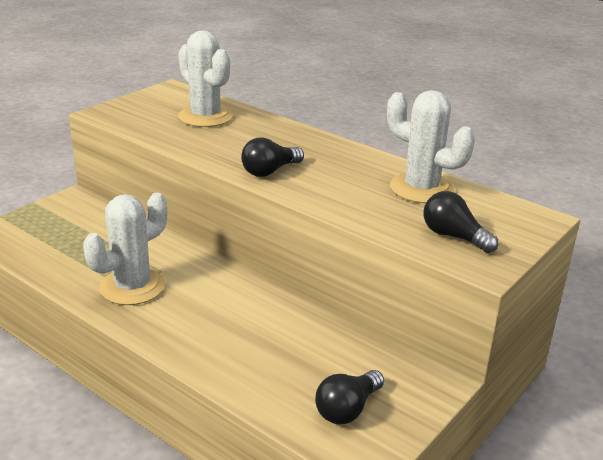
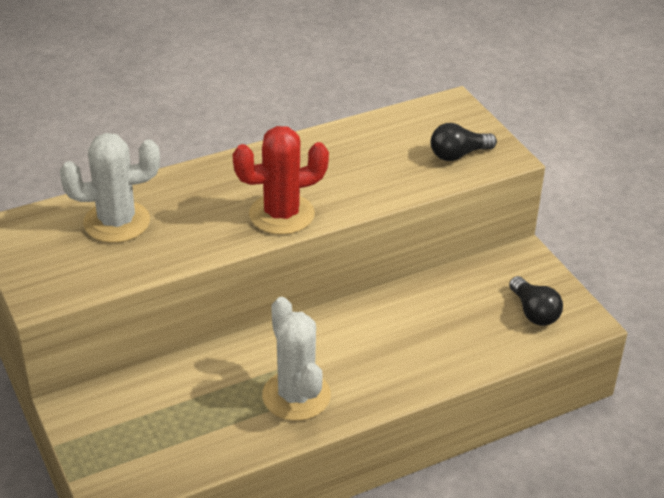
camera: 65 degrees left, 10 degrees up
(270, 171) = (281, 214): black light bulb -> red cactus
(421, 189) = (371, 140): white cactus -> none

